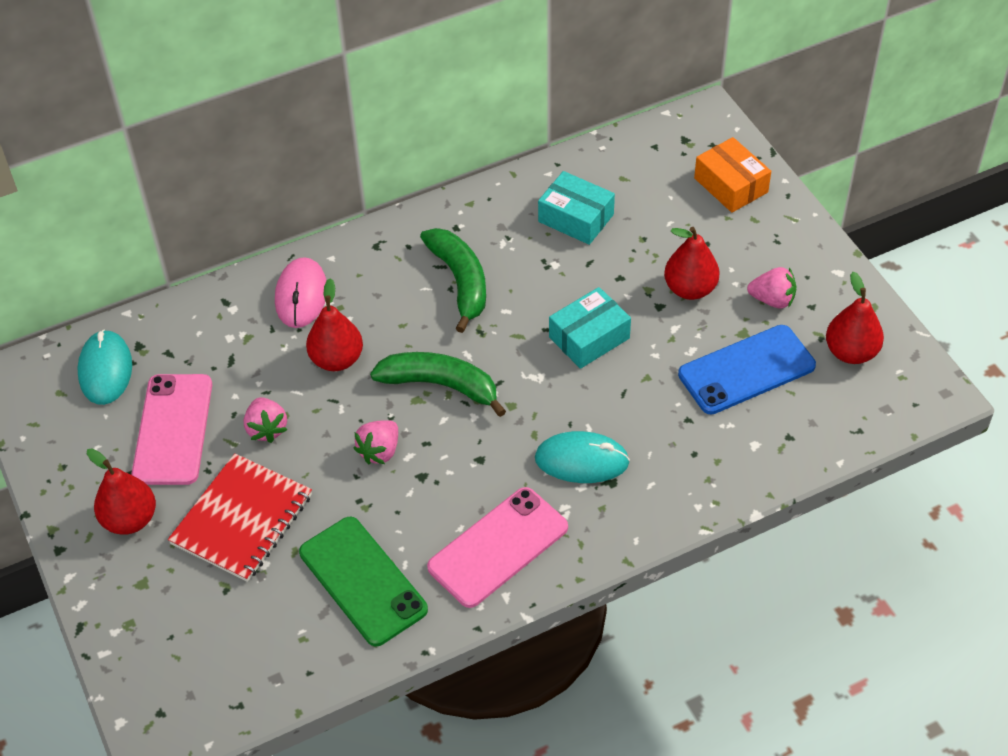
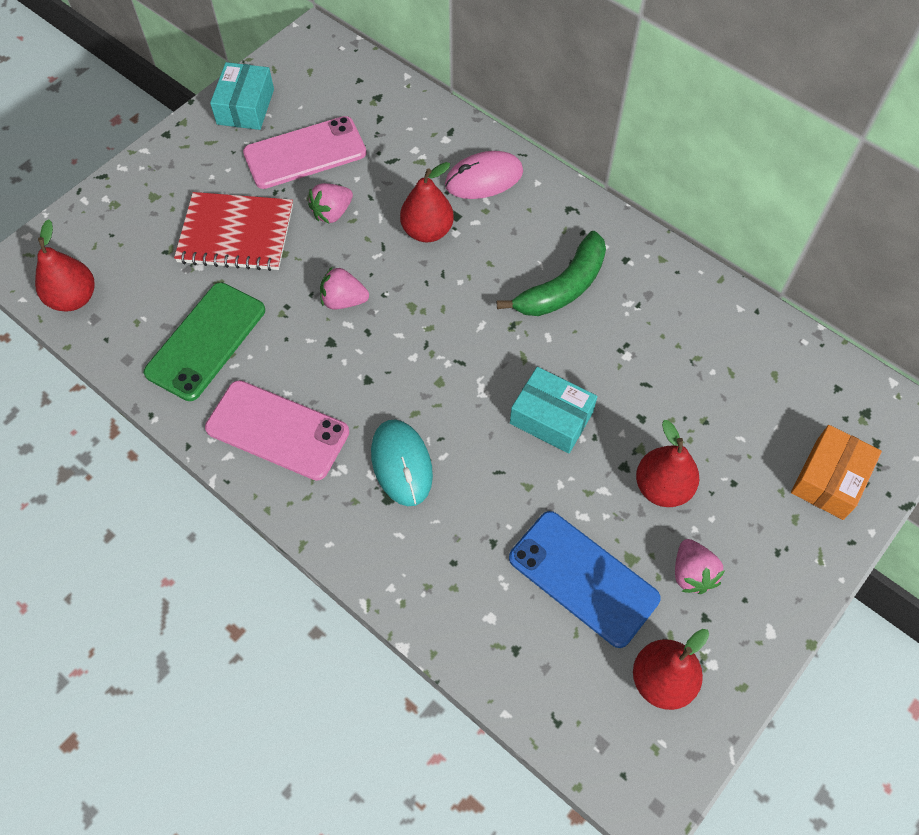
camera: 65 degrees right, 10 degrees up
(105, 370) = (344, 87): turquoise mouse -> none
(130, 519) = (209, 164): red pear -> red pear (74, 298)
(441, 385) = (436, 318): green banana -> none
(576, 218) = (696, 352): turquoise box -> turquoise box (245, 107)

